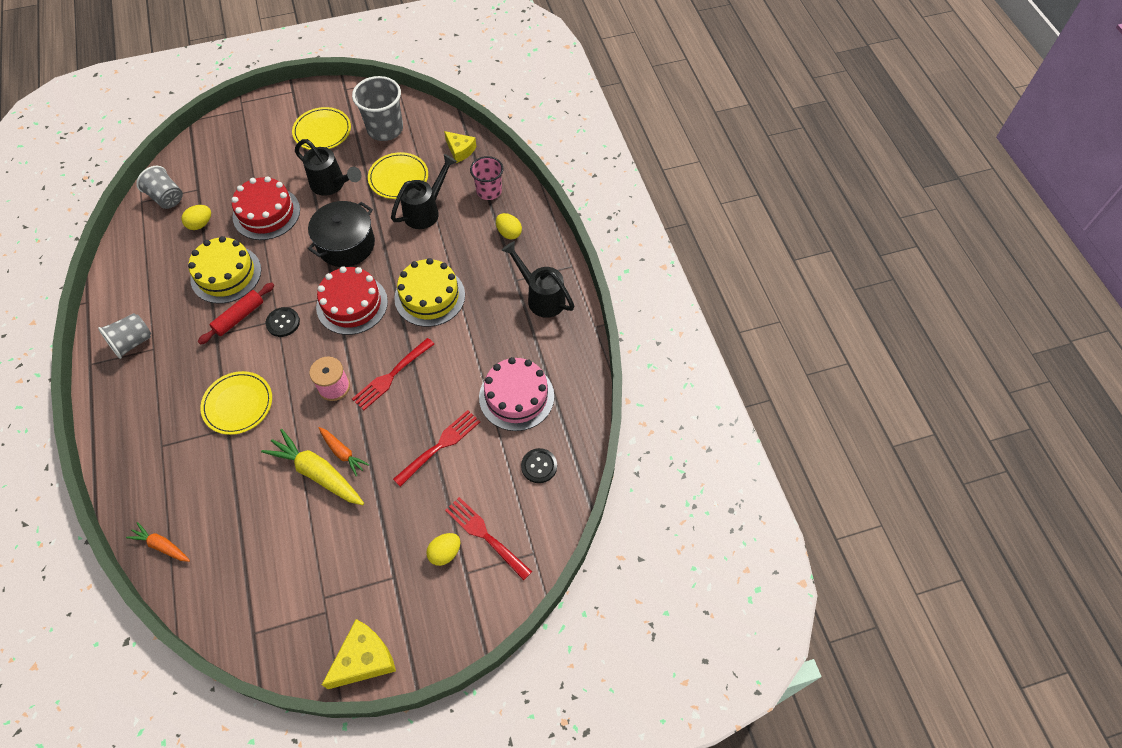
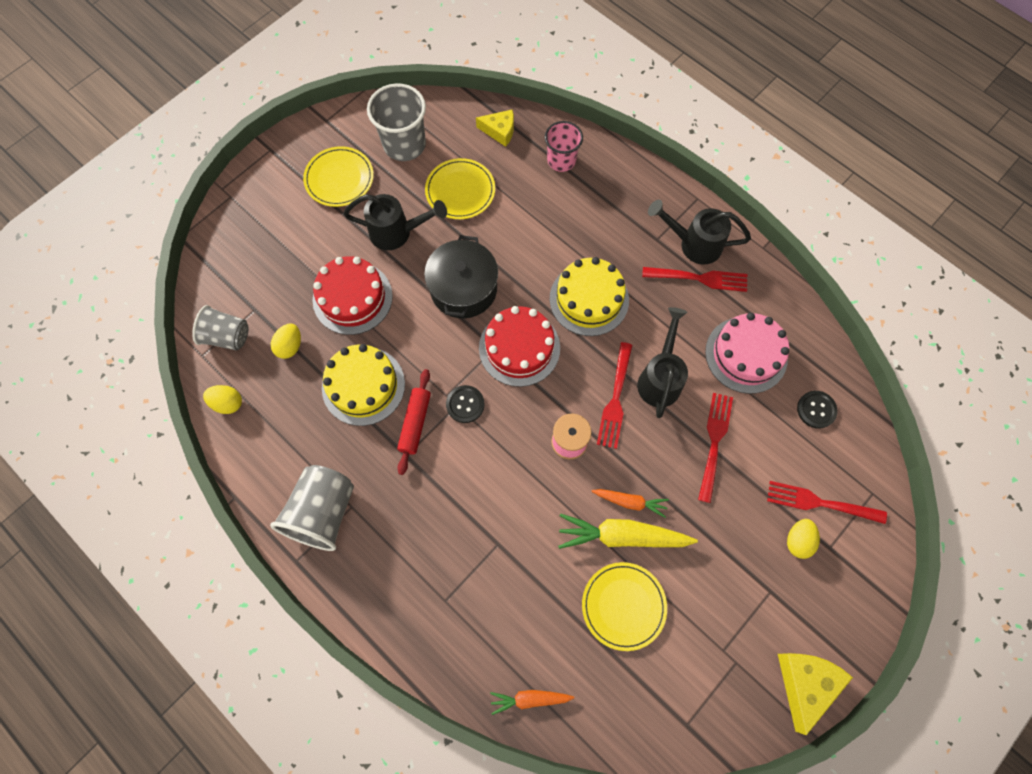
camera: 30 degrees left, 10 degrees up
(132, 342) = (323, 512): grey cup -> grey cup, size x1.50
(238, 404) = (488, 513): yellow plate -> yellow plate (623, 606)
(426, 210) = (515, 212): black watering can -> black watering can (660, 378)
(509, 233) = (614, 194): yellow egg -> yellow egg (228, 403)
(524, 323) = (698, 278): none -> red fork

